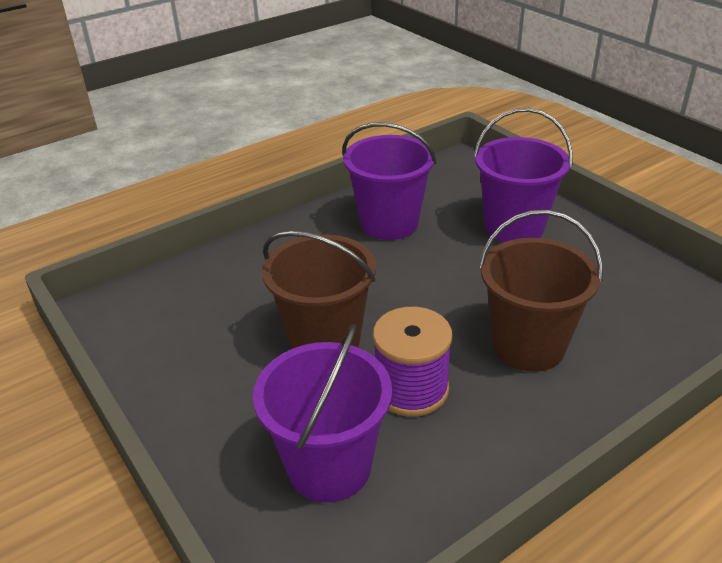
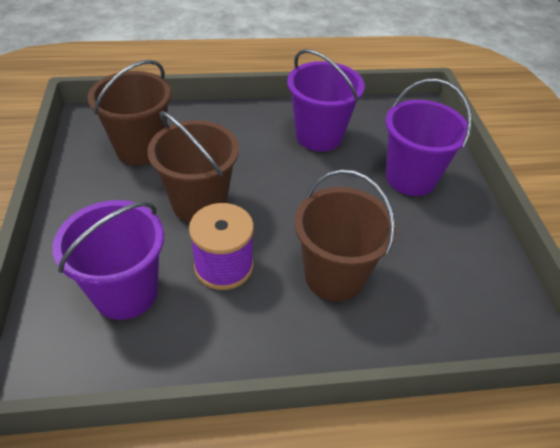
camera: 25 degrees right, 10 degrees up
(201, 314) = (141, 149): none -> brown bucket

